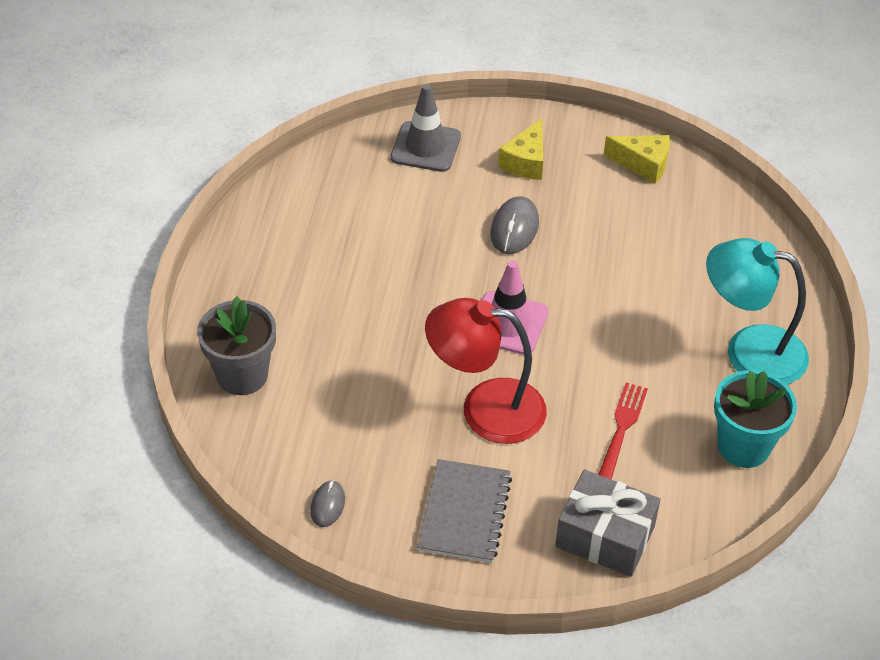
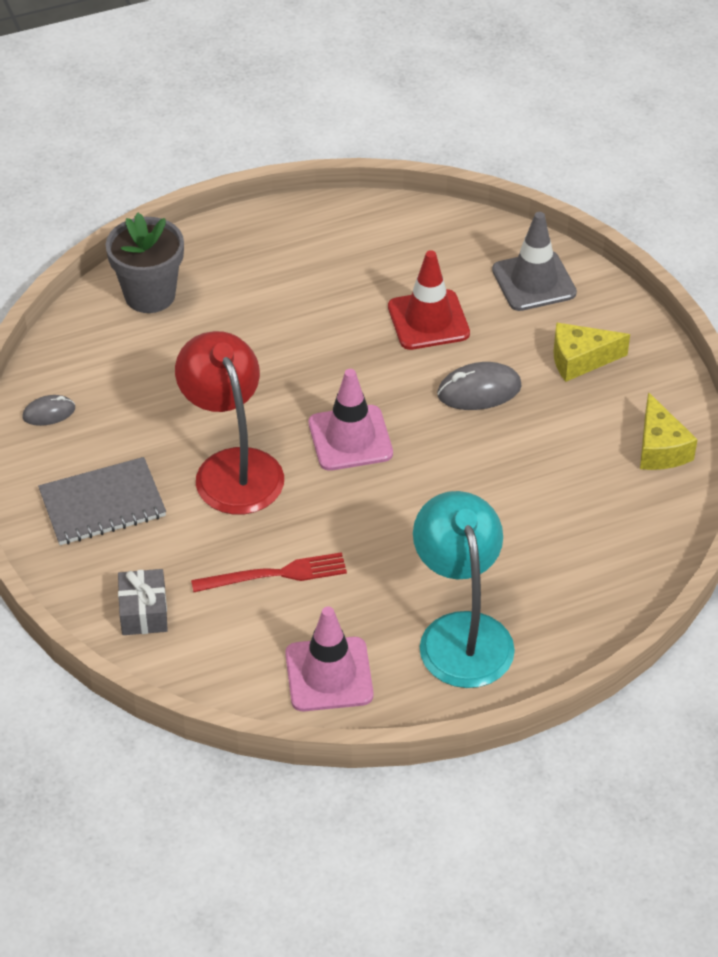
camera: 60 degrees right, 0 degrees up
(417, 221) = (428, 320): none -> red traffic cone
(605, 536) = (143, 612): grey gift -> grey gift, size x0.64
(743, 446) = (329, 674): turquoise flower pot -> pink traffic cone

